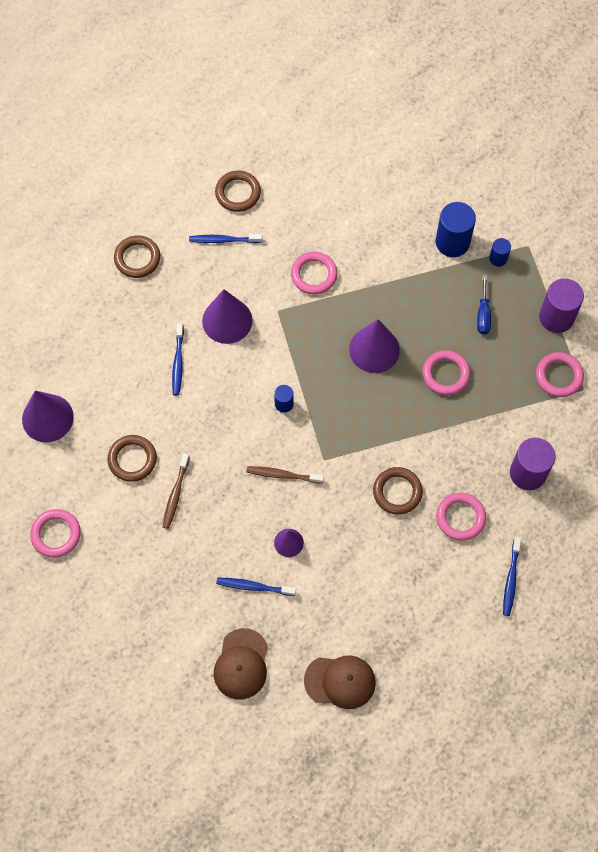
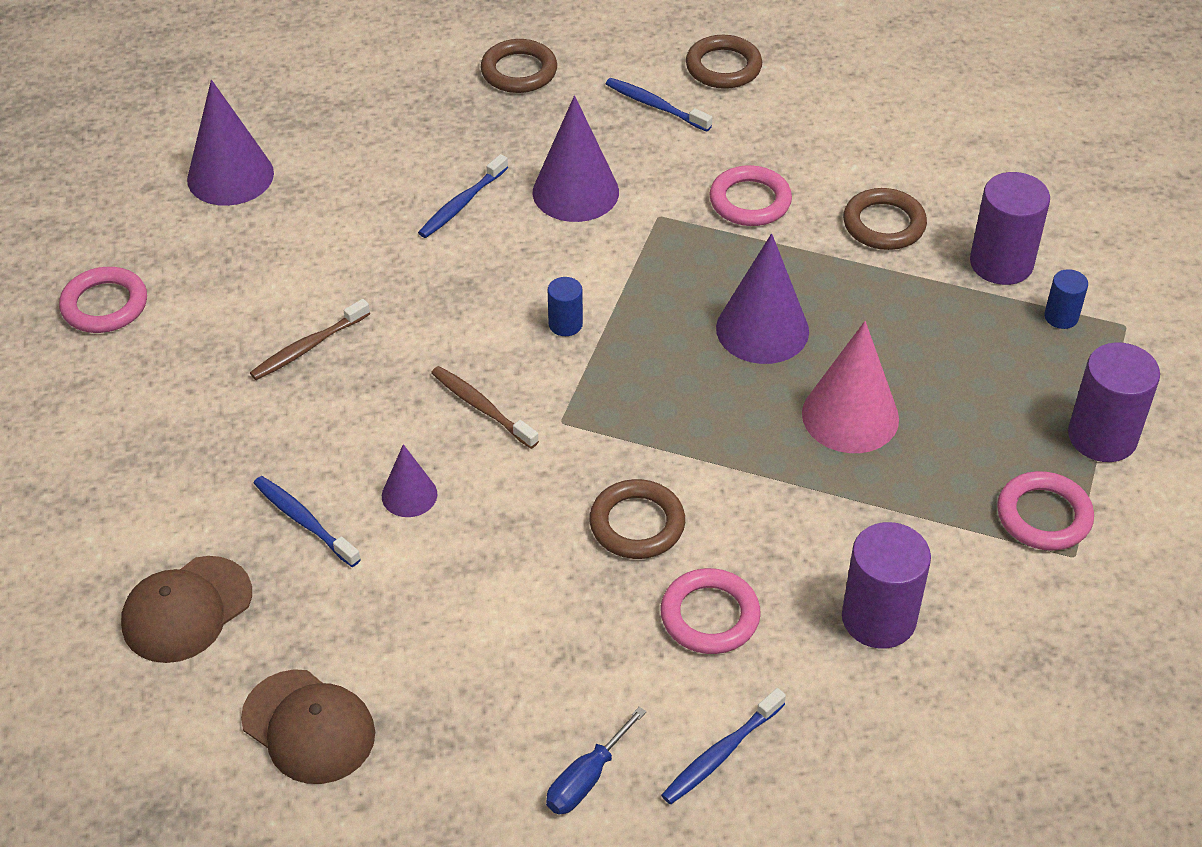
camera: 35 degrees right, 20 degrees down
(132, 459) = (291, 277): brown ring -> brown ring (884, 224)
(445, 374) = (850, 416): pink ring -> pink cone
(452, 242) = (1001, 263): blue cylinder -> purple cylinder
(483, 314) = (977, 372): blue screwdriver -> blue screwdriver (586, 779)

